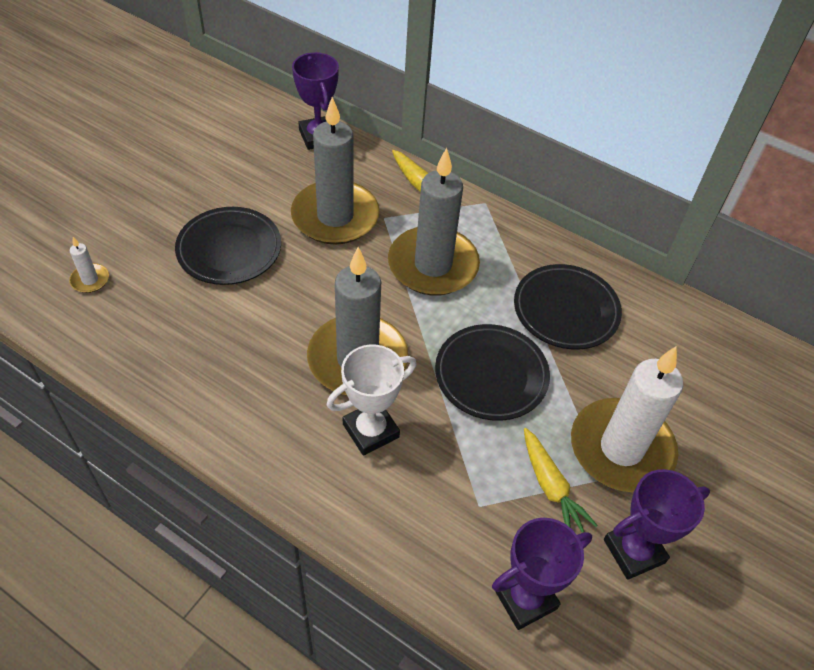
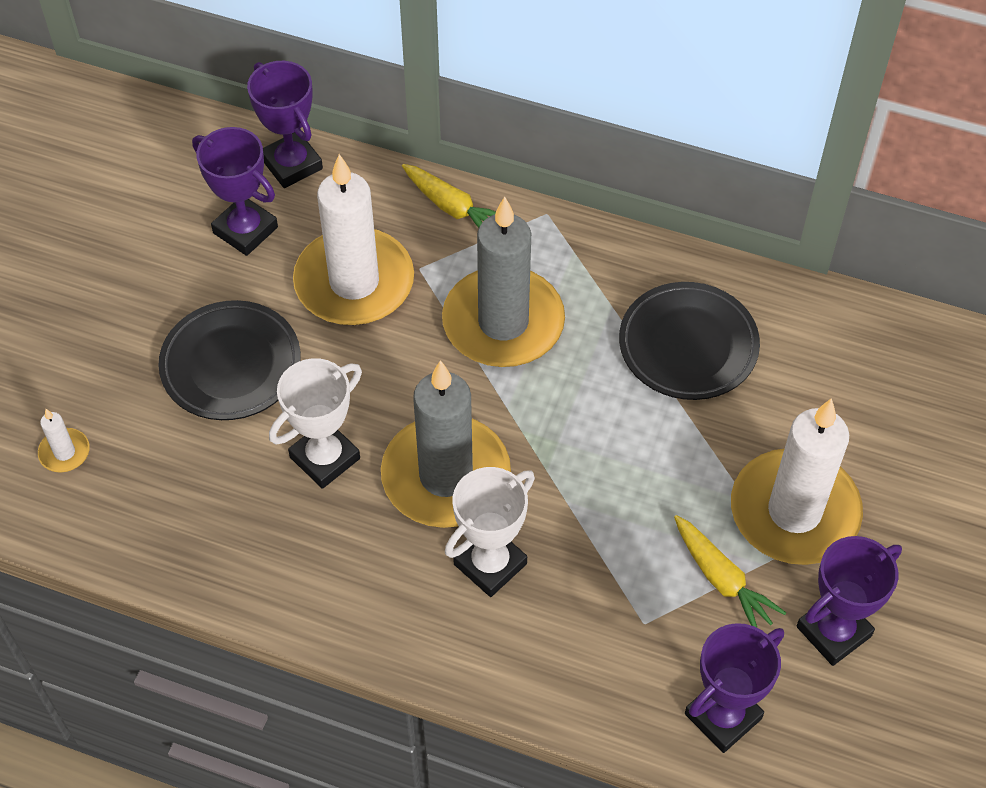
camera: 10 degrees left, 5 degrees up
(272, 169) = (245, 230): none -> purple trophy
(273, 326) = (325, 458): none -> white trophy
(335, 216) = (354, 282): grey candle -> white candle
(491, 375) = (616, 457): black plate -> none

